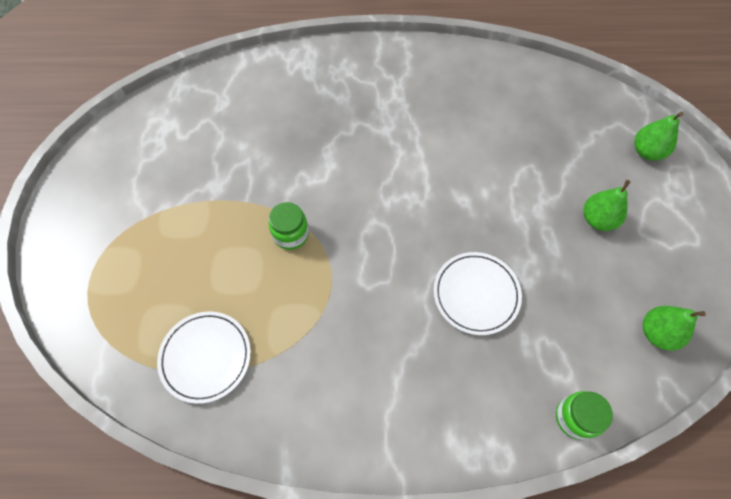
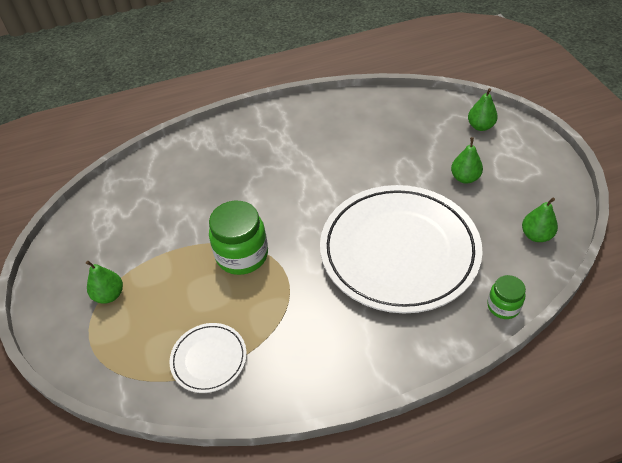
camera: 15 degrees left, 15 degrees down
(129, 234) = (109, 295): none -> green pear
(291, 234) = (242, 255): green jar -> green jar, size x1.79
(476, 294) = (399, 251): white plate -> white plate, size x2.31

